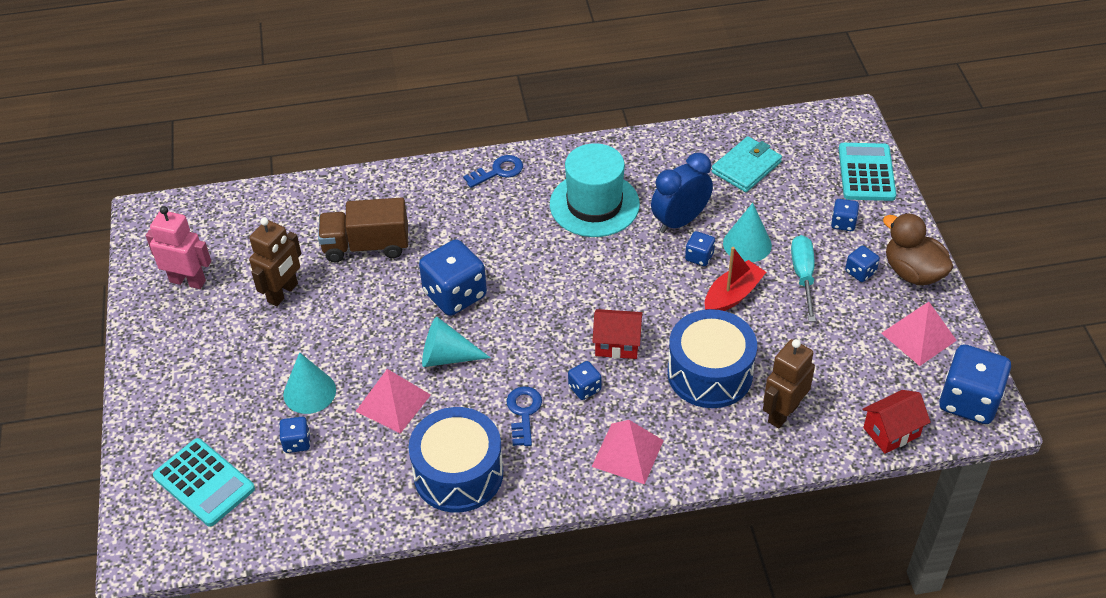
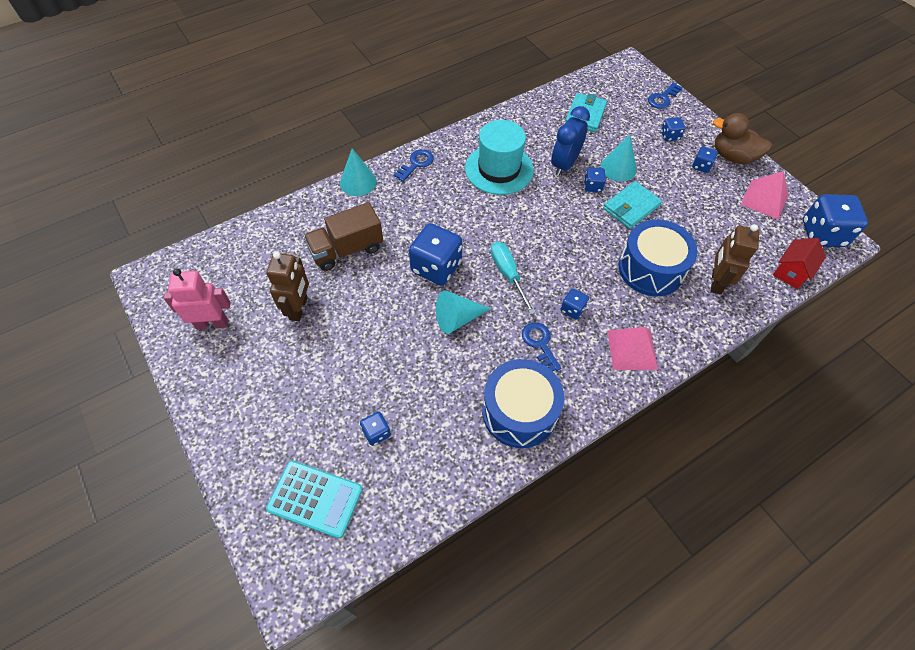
camera: 25 degrees left, 10 degrees up
(309, 392) = (364, 385): turquoise cone -> turquoise cone (358, 182)
(393, 403) = (436, 371): pink pyramid -> none
(617, 344) = (575, 268): red house -> none
(732, 295) = (631, 207): red boat -> turquoise wallet
(803, 276) = (667, 179): turquoise screwdriver -> turquoise screwdriver (508, 274)
(866, 173) = (662, 98): turquoise calculator -> blue key

